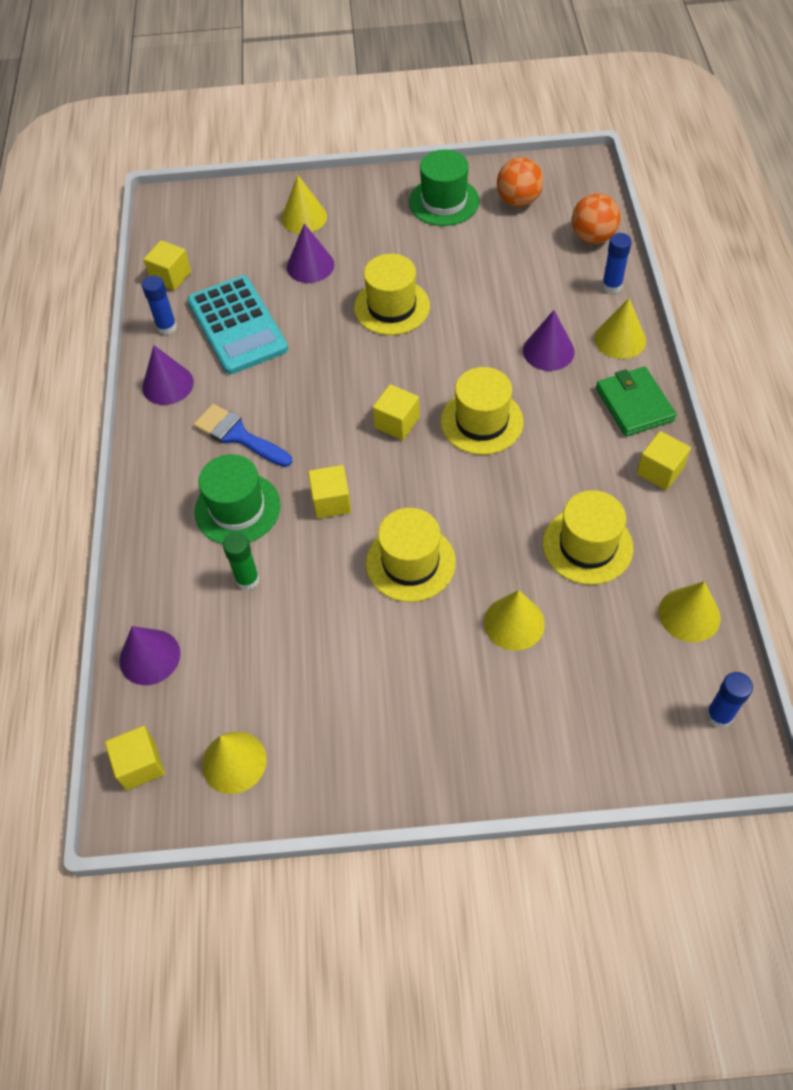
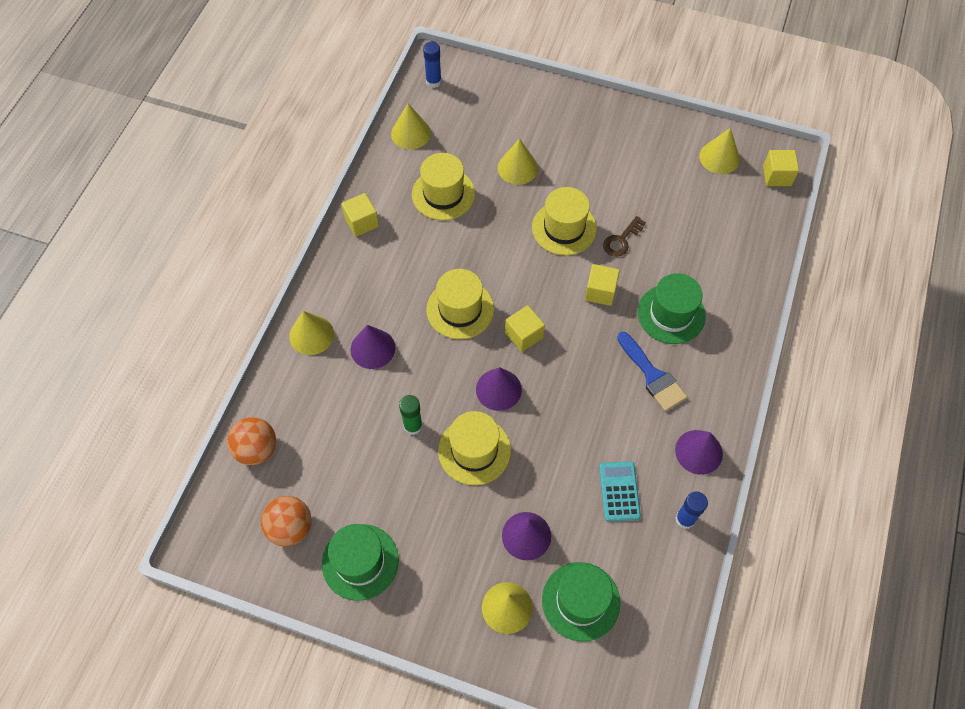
camera: 160 degrees left, 5 degrees up
(149, 657) = (759, 234): purple cone -> purple cone (498, 389)
(171, 276) = (666, 585): yellow cube -> none
(237, 325) = (619, 491): turquoise calculator -> turquoise calculator, size x0.55
(243, 242) = (580, 601): none -> green hat
(247, 579) = (679, 259): green glue stick -> green glue stick (413, 426)
(330, 576) = (621, 240): none -> brown key
(611, 286) = (280, 388): blue glue stick -> none
(634, 404) = (342, 276): green wallet -> none

